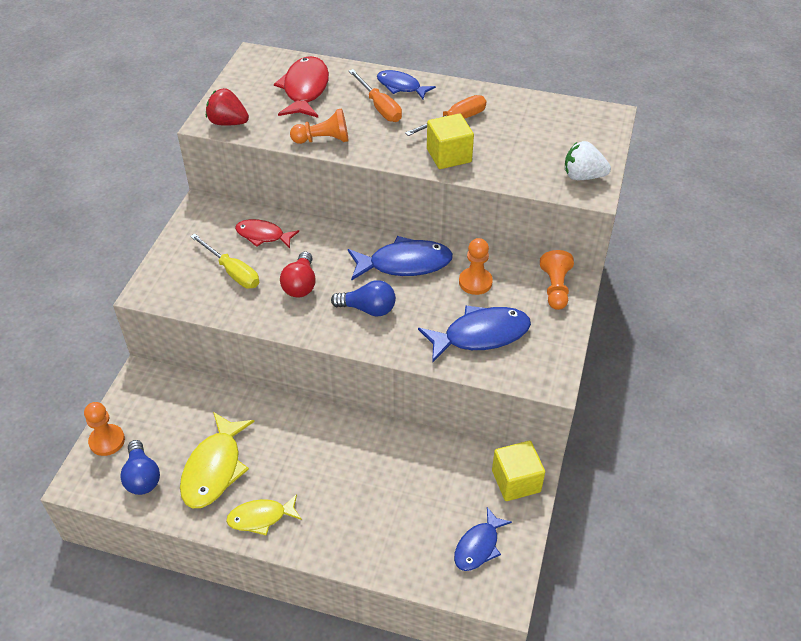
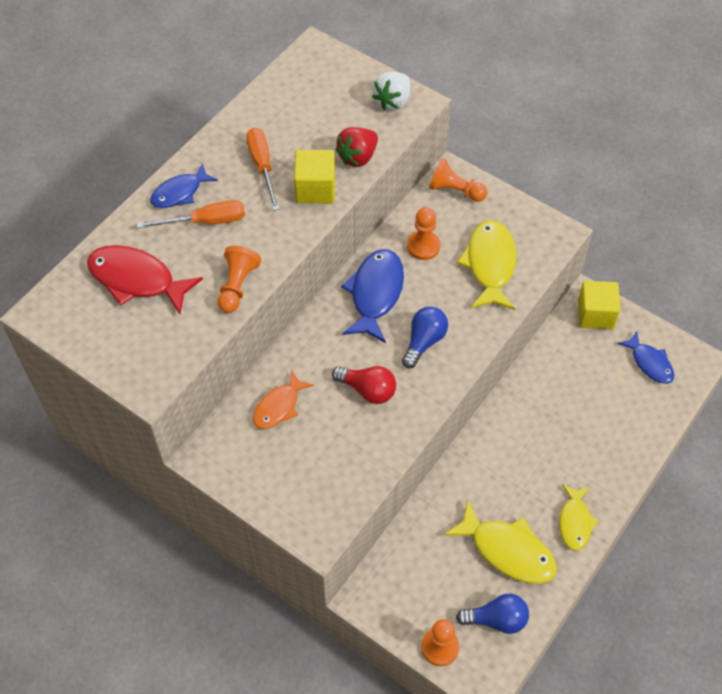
camera: 70 degrees left, 10 degrees up
(228, 123) = (160, 368): red strawberry -> red strawberry (358, 157)
(232, 272) = (323, 448): yellow screwdriver -> none
(263, 235) = (279, 406): red fish -> orange fish
(480, 335) = (490, 264): blue fish -> yellow fish

